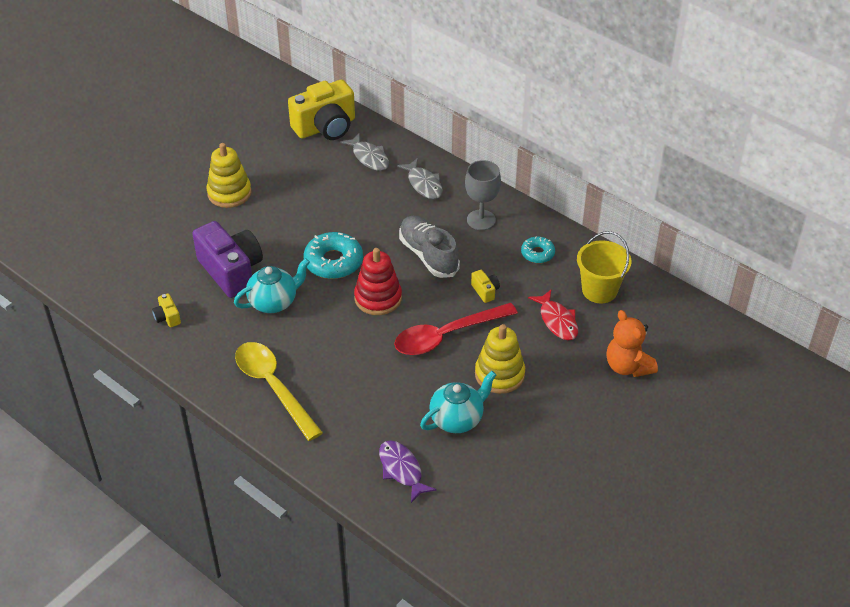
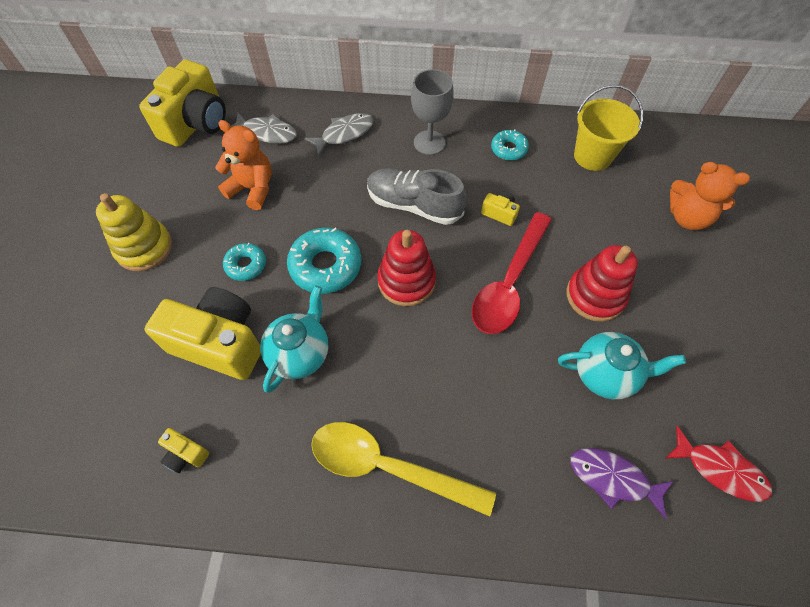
camera: 35 degrees left, 15 degrees up
(231, 271) = (219, 343): purple camera -> yellow camera
(283, 235) = (246, 265): none -> turquoise donut
(327, 190) = (252, 189): none -> orange teddy bear
(424, 184) = (344, 134): grey fish -> grey fish turned 60 degrees counterclockwise
(457, 419) = (606, 374): turquoise teapot -> turquoise teapot turned 75 degrees clockwise
(499, 374) = (595, 296): yellow stacking toy -> red stacking toy
(557, 321) = (588, 207): red fish -> red fish (720, 469)

